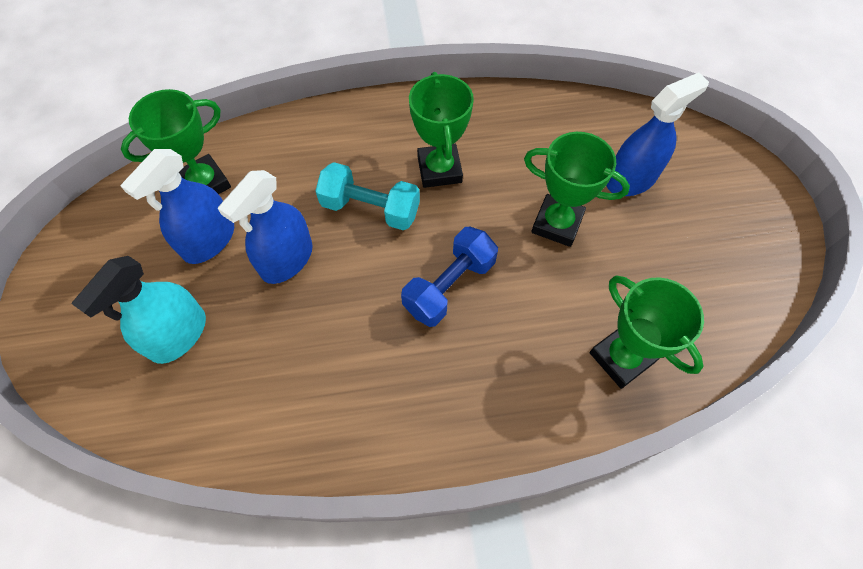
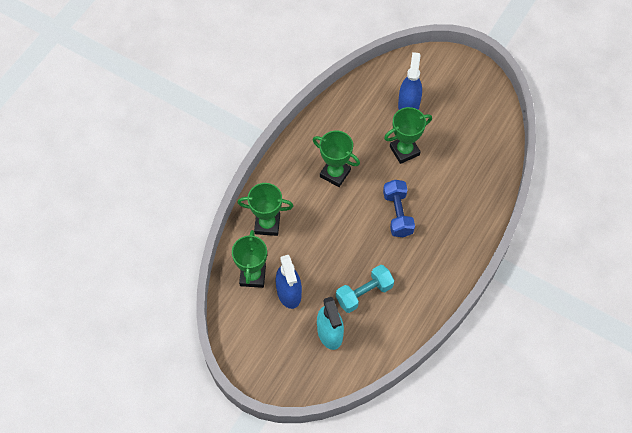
camera: 50 degrees left, 0 degrees up
(287, 259) = (328, 267): blue spray bottle -> none
(370, 209) = (331, 216): turquoise dumbbell -> turquoise dumbbell (364, 293)
(621, 358) = (481, 178): green trophy -> green trophy (267, 224)

